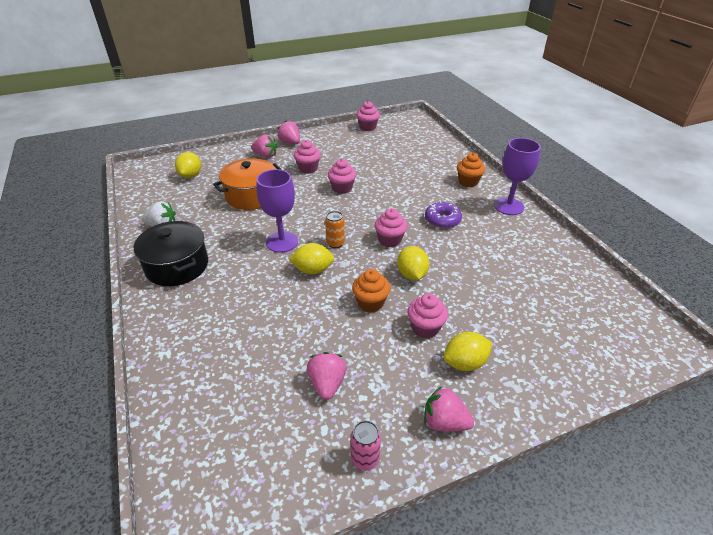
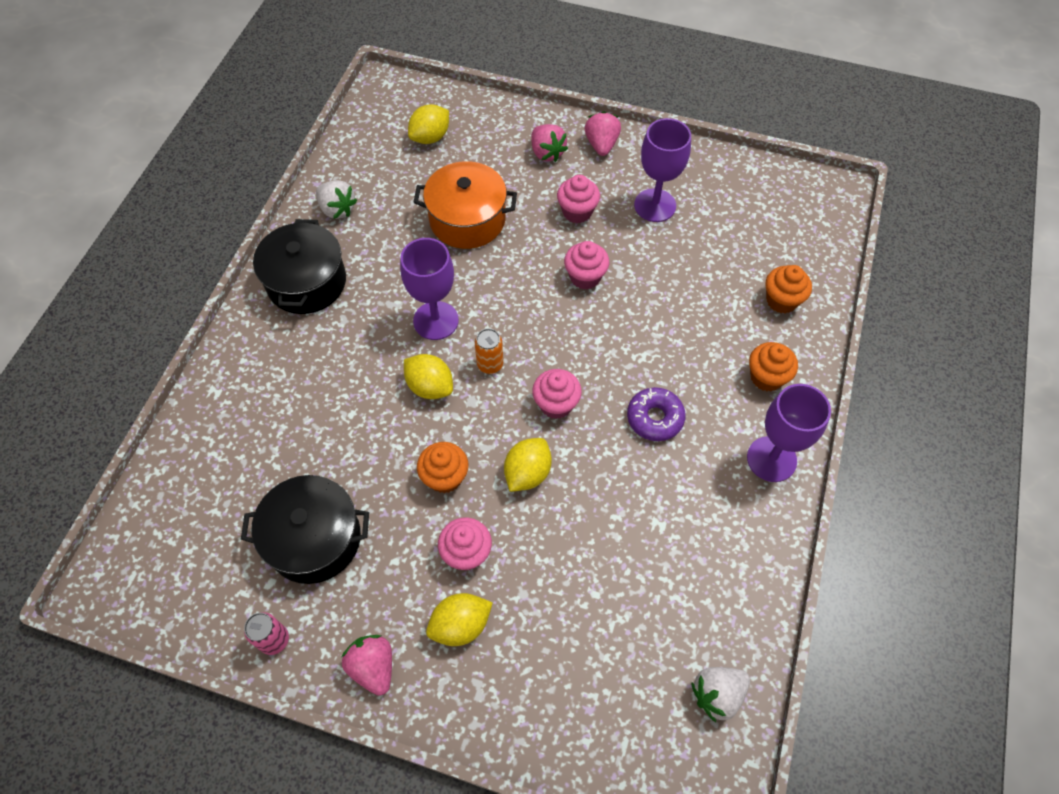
camera: 40 degrees right, 20 degrees up
(327, 384) = (314, 539): pink strawberry -> black pot
(343, 151) = (655, 205): none -> purple goblet
(367, 127) = (739, 175): pink cupcake -> none
(439, 156) = (781, 300): none -> orange cupcake
(465, 363) = (460, 625): yellow lemon -> yellow lemon turned 45 degrees counterclockwise
(611, 302) = (717, 694): none -> white strawberry

